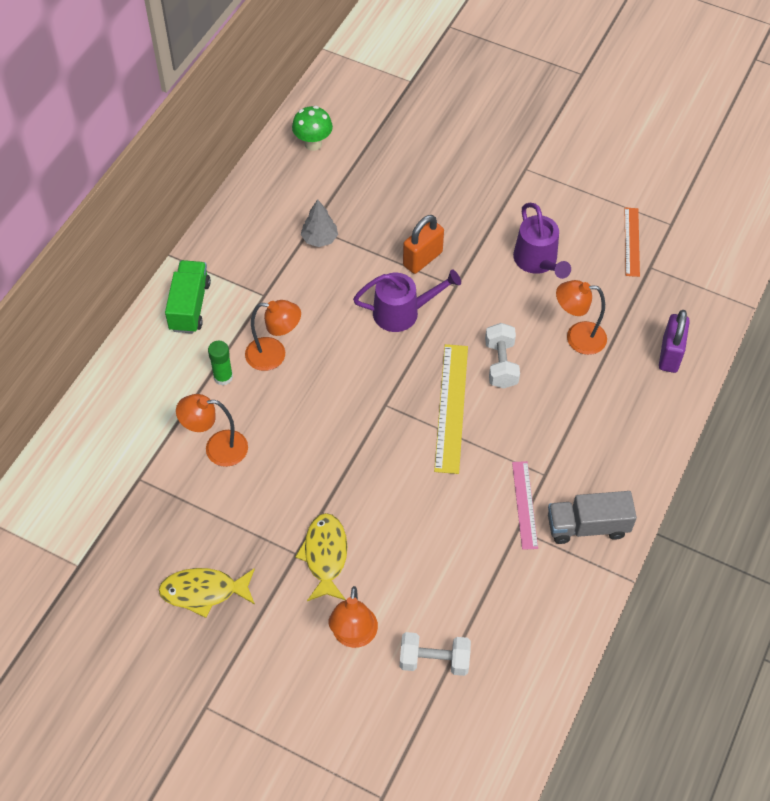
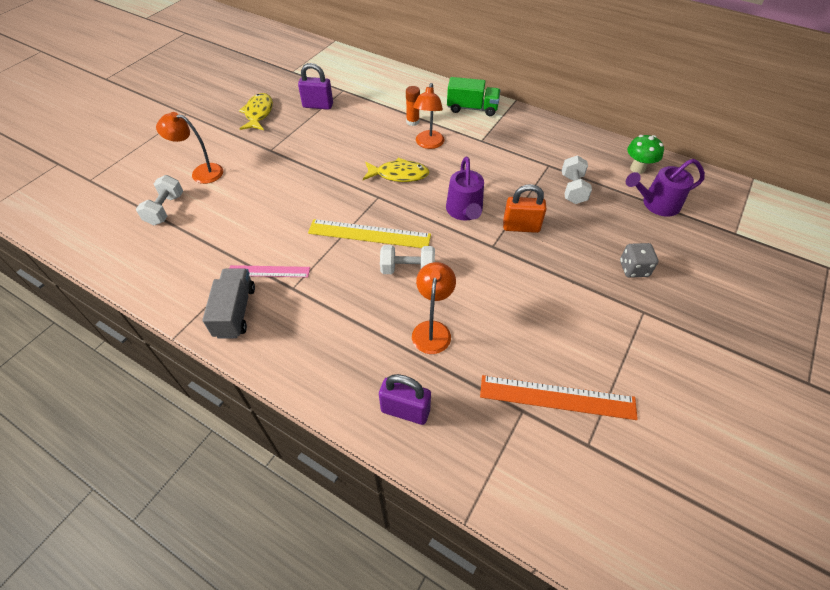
camera: 95 degrees right, 5 degrees down
(182, 508) = (318, 105): none -> purple padlock
(217, 448) = (357, 119): orange lamp -> none
(223, 377) = (412, 122): green glue stick -> orange glue stick
(319, 239) = (537, 169): grey tree -> none
(325, 556) = (264, 162): yellow fish -> yellow fish (399, 175)
(354, 207) = (573, 189): none -> white dumbbell
(422, 259) = (521, 227): orange padlock -> orange padlock turned 45 degrees counterclockwise
(471, 168) = (633, 269): none -> grey dice
(538, 262) = (523, 308): purple watering can -> purple watering can (656, 204)
(632, 241) = (557, 397): orange ruler -> orange ruler, size x1.59

